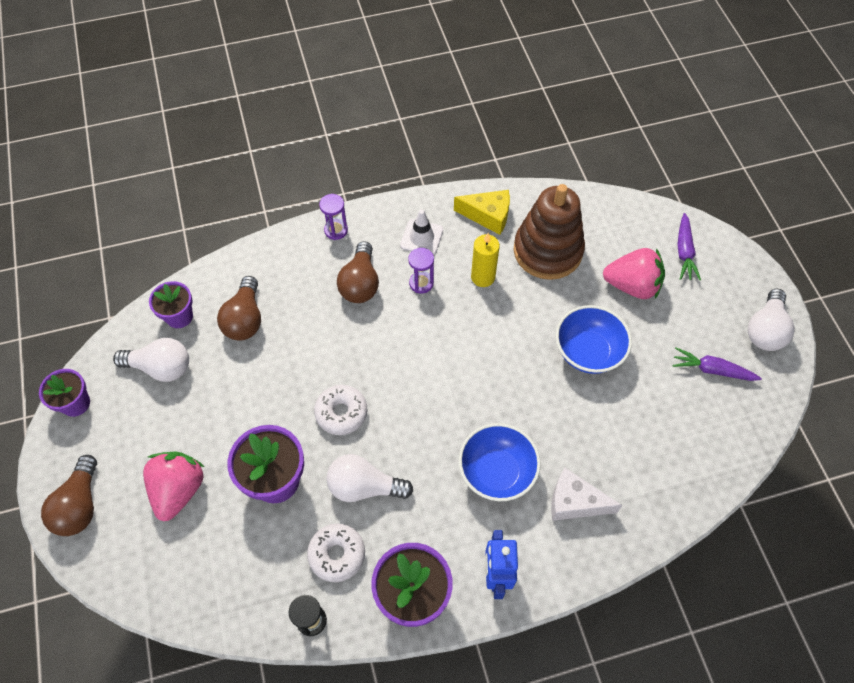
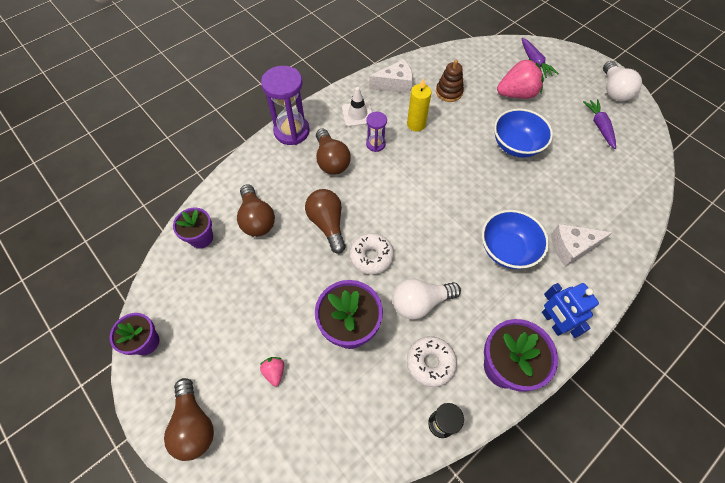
camera: 25 degrees left, 0 degrees up
(161, 367) = (206, 283): white light bulb -> none
(179, 490) = (274, 372): pink strawberry -> pink strawberry, size x0.47
(315, 356) = (327, 224): none -> brown light bulb
(336, 230) = (291, 131): purple hourglass -> purple hourglass, size x1.88
(488, 216) = (395, 84): yellow cheese -> white cheese
(547, 251) = (449, 92): brown stacking toy -> brown stacking toy, size x0.52
(712, 370) = (599, 126): purple carrot -> purple carrot turned 90 degrees clockwise

